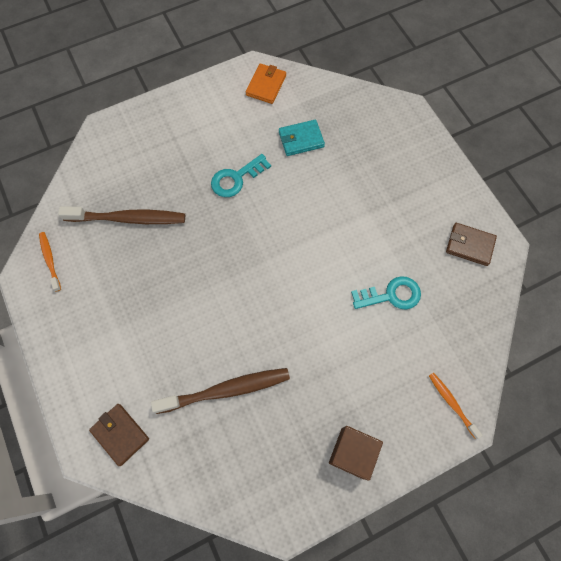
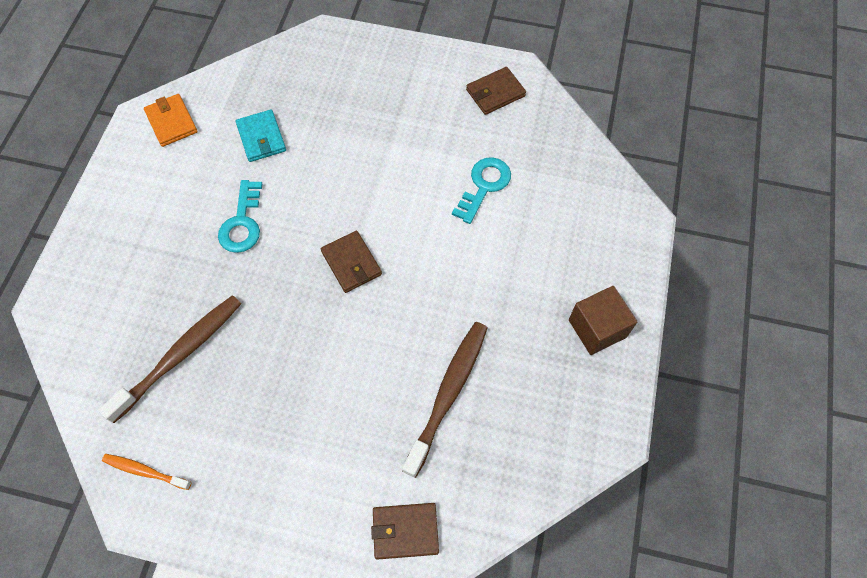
camera: 50 degrees left, 5 degrees down
(264, 260) = (351, 263): none -> brown wallet
(301, 139) = (261, 138): turquoise wallet -> turquoise wallet turned 45 degrees counterclockwise
(452, 403) = (618, 217): orange toothbrush -> none

